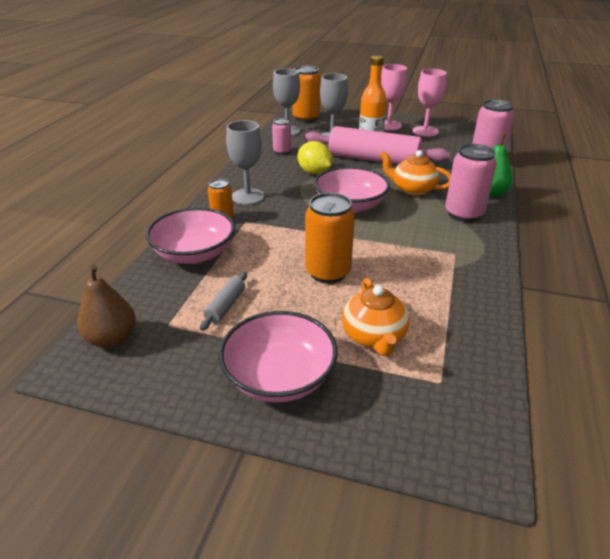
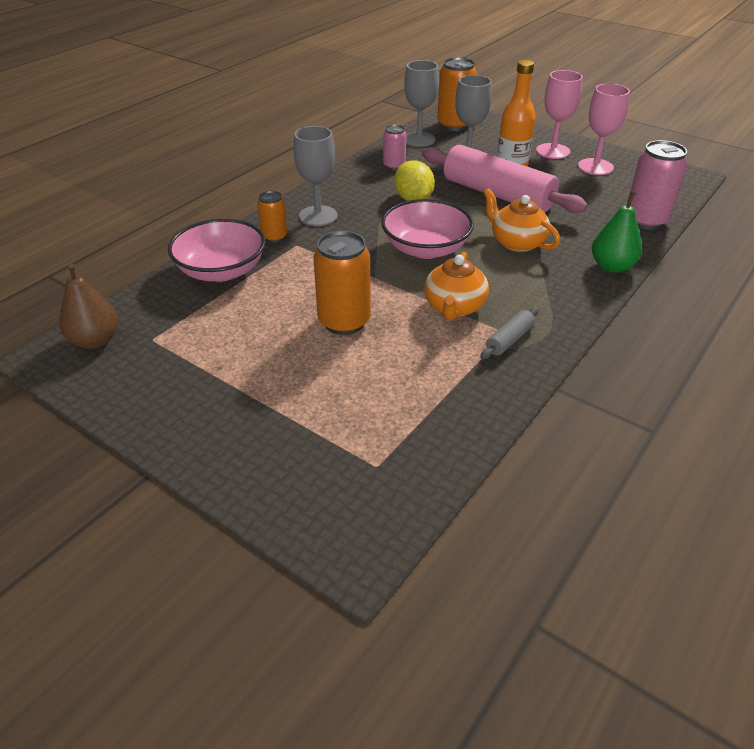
camera: 20 degrees right, 5 degrees up
(225, 306) = (216, 333): grey rolling pin -> grey rolling pin (509, 339)
(279, 377) = (221, 417): pink bowl -> none
(374, 336) = (343, 401): orange teapot -> orange teapot (454, 307)
(463, 214) = (556, 286): pink can -> none

